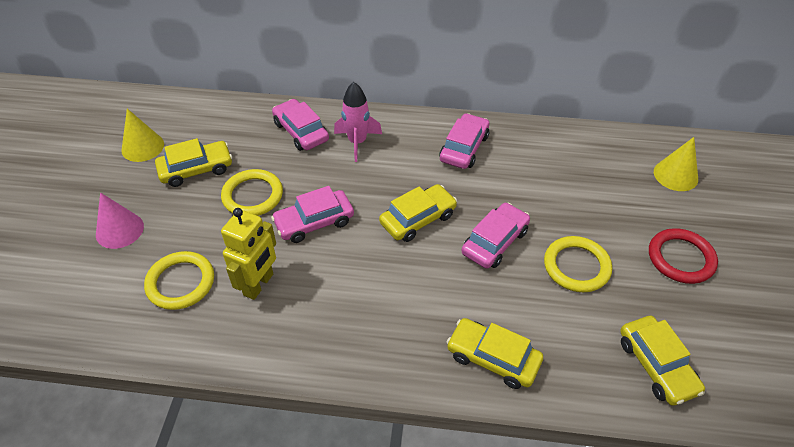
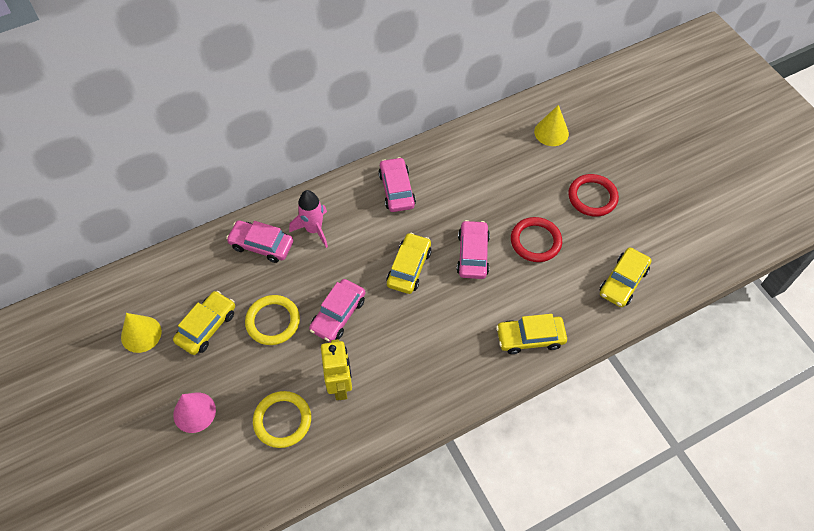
camera: 35 degrees left, 10 degrees up
(576, 266) = (535, 241): yellow ring -> red ring
(656, 365) = (623, 281): yellow car -> yellow car turned 90 degrees clockwise

